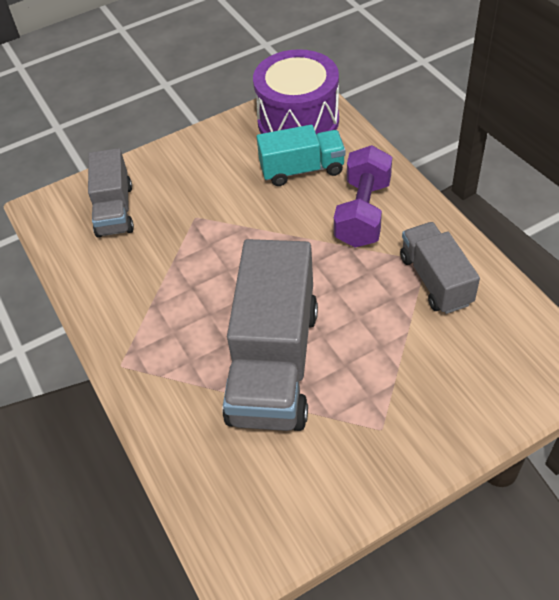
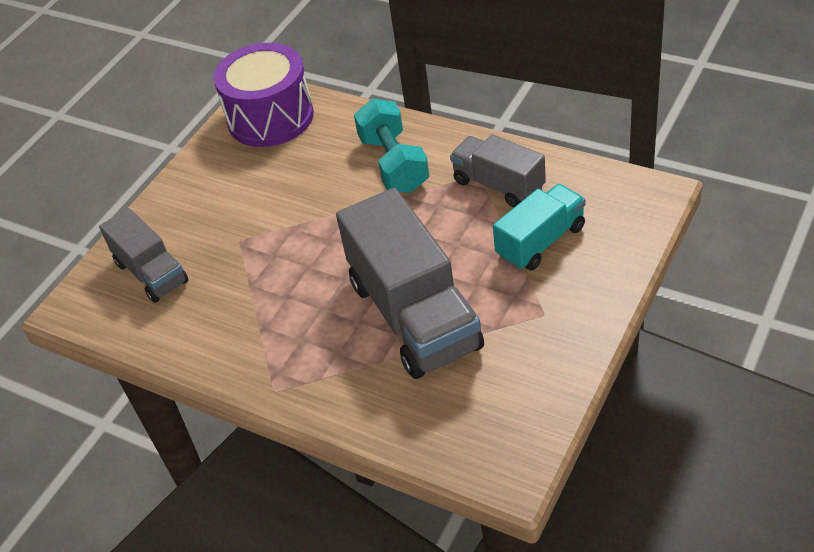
camera: 30 degrees left, 5 degrees down
(302, 170) = (309, 155): turquoise truck -> turquoise truck (540, 242)
(362, 213) = (394, 164): purple dumbbell -> turquoise dumbbell

